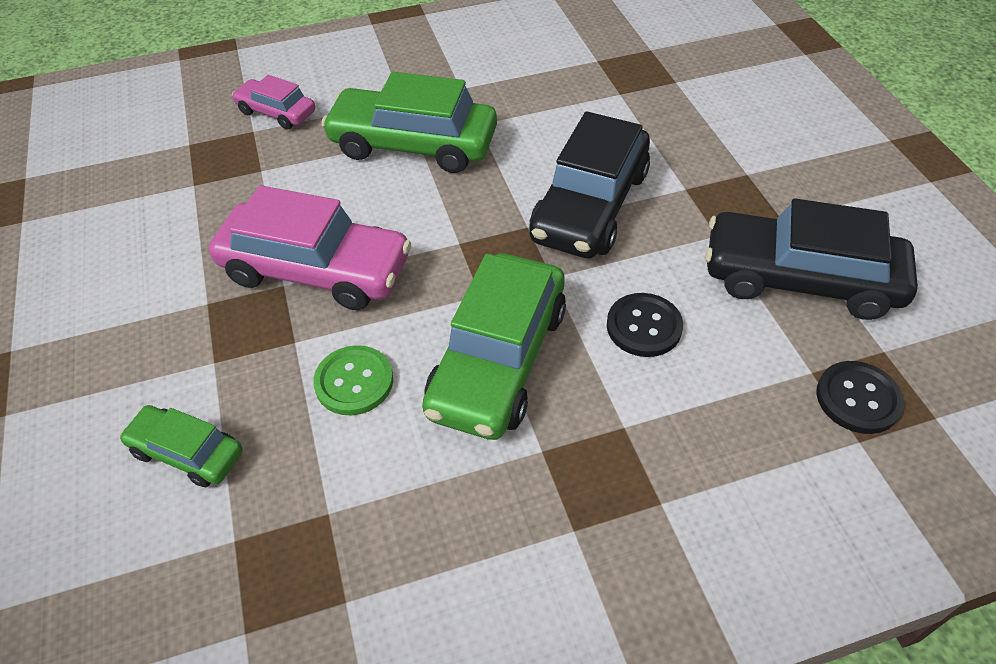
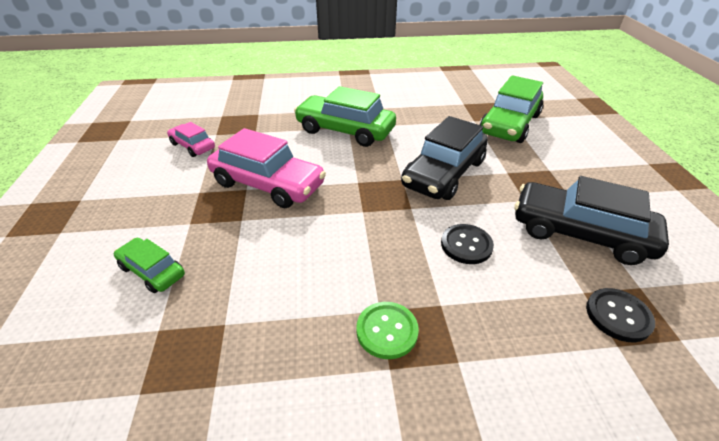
camera: 10 degrees right, 10 degrees down
(276, 112) = (274, 107): pink car -> pink car (192, 146)
(354, 382) = (269, 247): green button -> green button (387, 331)
(498, 360) = (364, 249): green car -> green car (509, 124)

